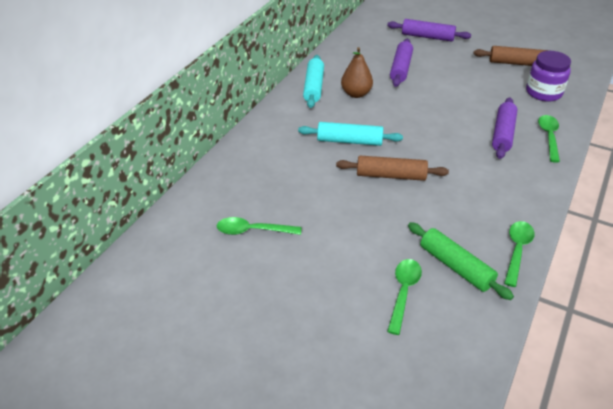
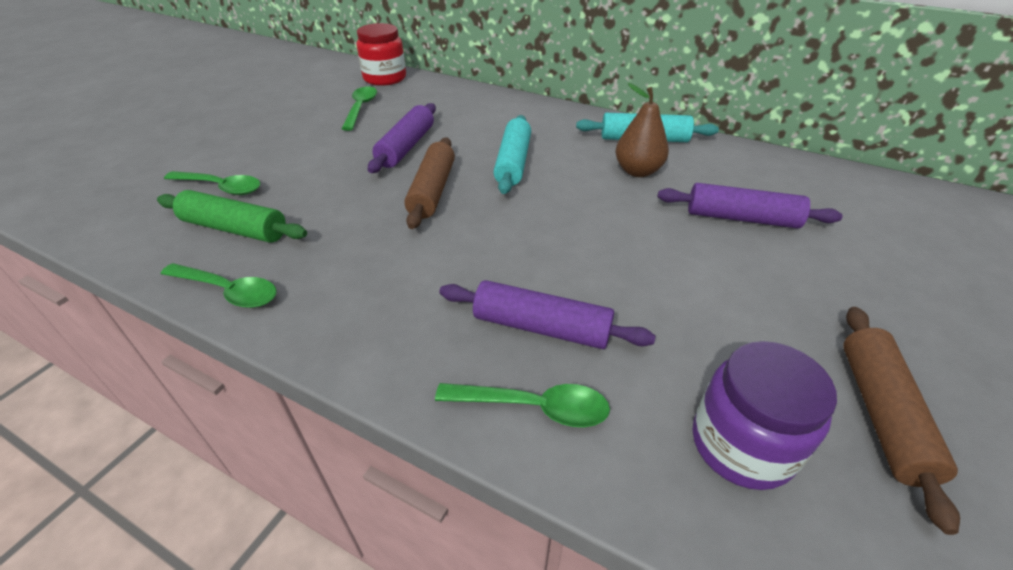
camera: 90 degrees right, 0 degrees up
(179, 223) = (385, 78): none -> red jar
(427, 37) = (903, 263): purple rolling pin -> purple rolling pin (406, 147)
(456, 266) = (235, 229): green rolling pin -> green rolling pin turned 60 degrees clockwise

